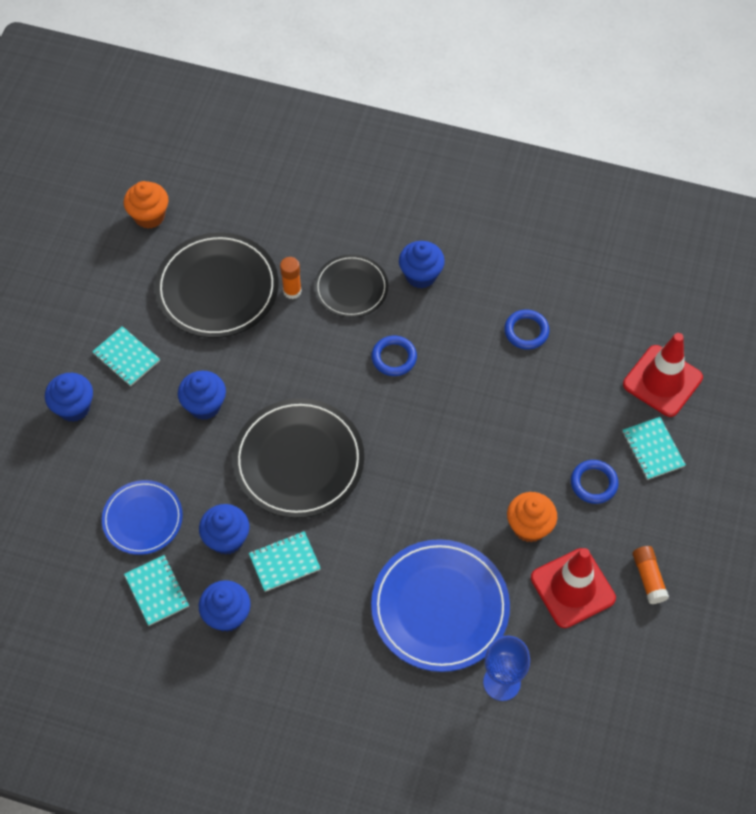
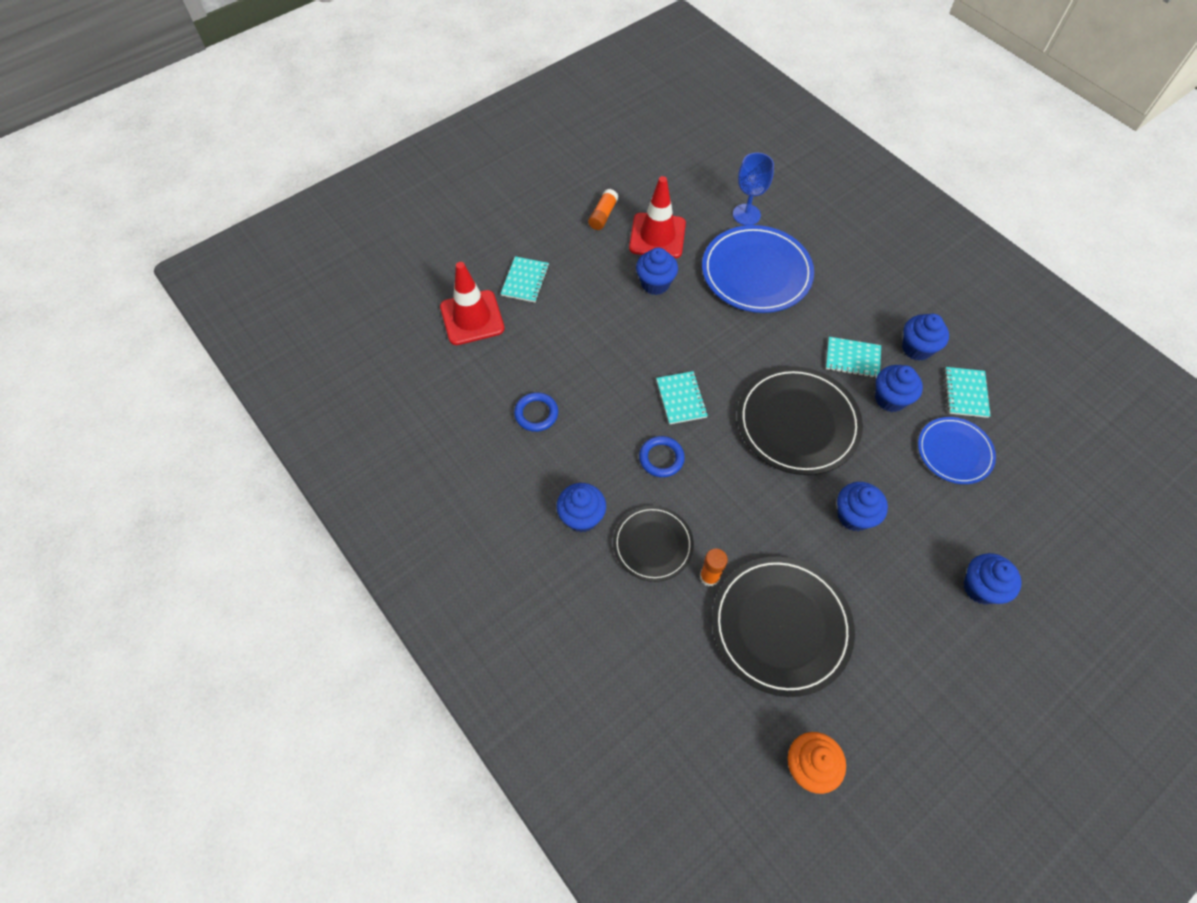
camera: 145 degrees left, 0 degrees up
(126, 357) = (907, 608): turquoise notebook -> turquoise notebook (681, 399)
(529, 526) = (655, 284): orange cupcake -> blue cupcake
(593, 483) = (586, 284): blue ring -> none

